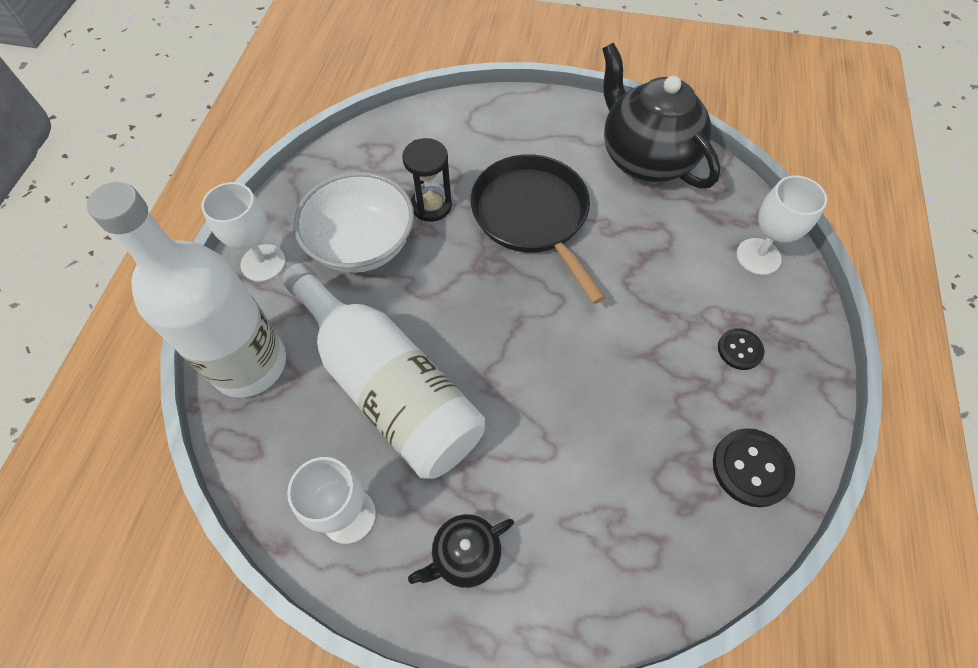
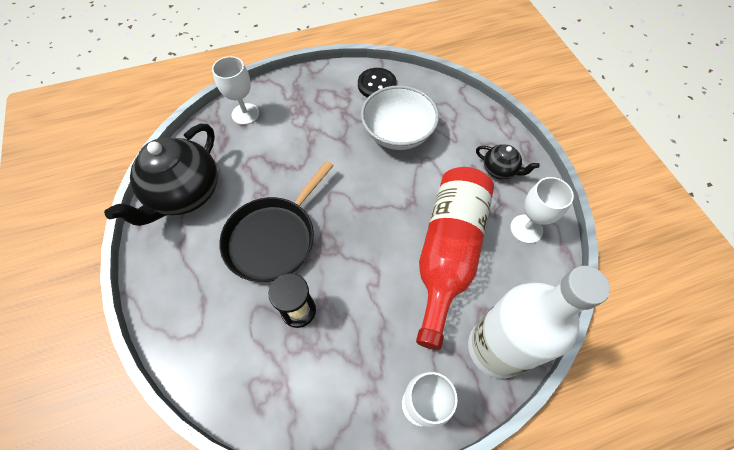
camera: 120 degrees left, 0 degrees up
(362, 244) = (360, 338): white bowl -> white bowl (397, 133)
(389, 387) = (448, 252): white bottle -> red bottle
(739, 350) = (314, 105): black button -> none

